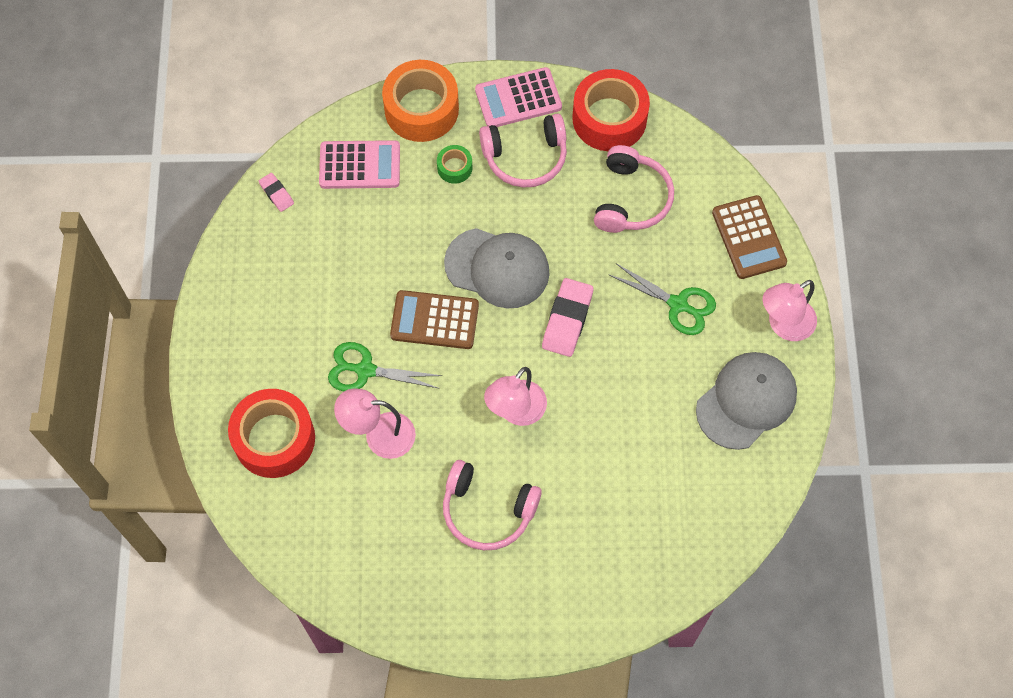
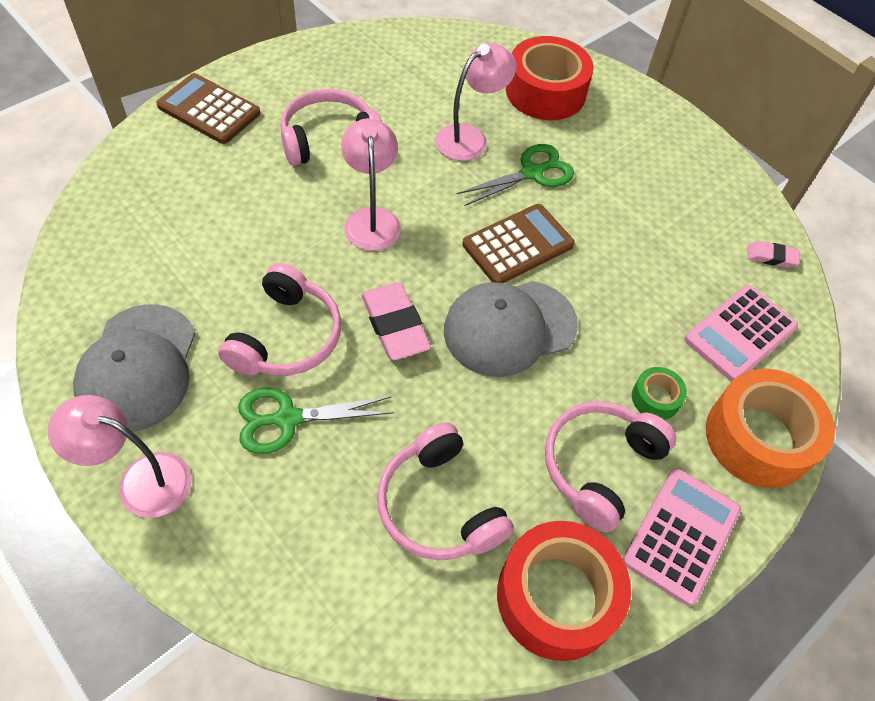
camera: 135 degrees right, 10 degrees down
(641, 359) = (286, 337): none -> pink headphones
(748, 238) = (256, 563): brown calculator -> brown calculator (209, 110)
(784, 325) = (141, 480): pink lamp -> pink lamp turned 90 degrees counterclockwise

